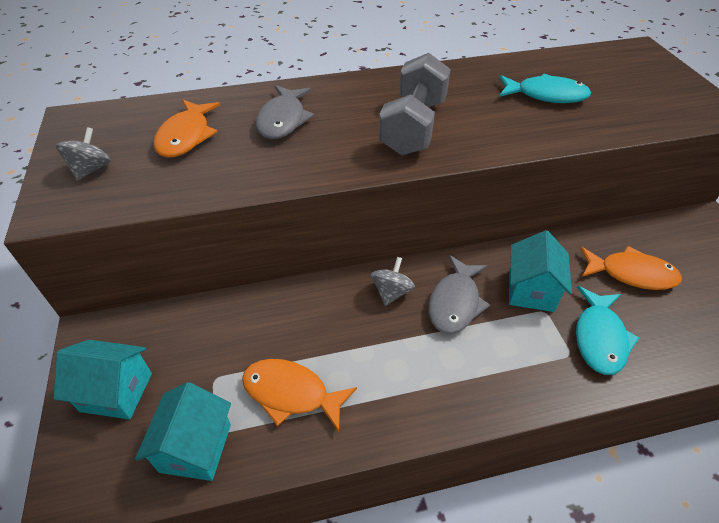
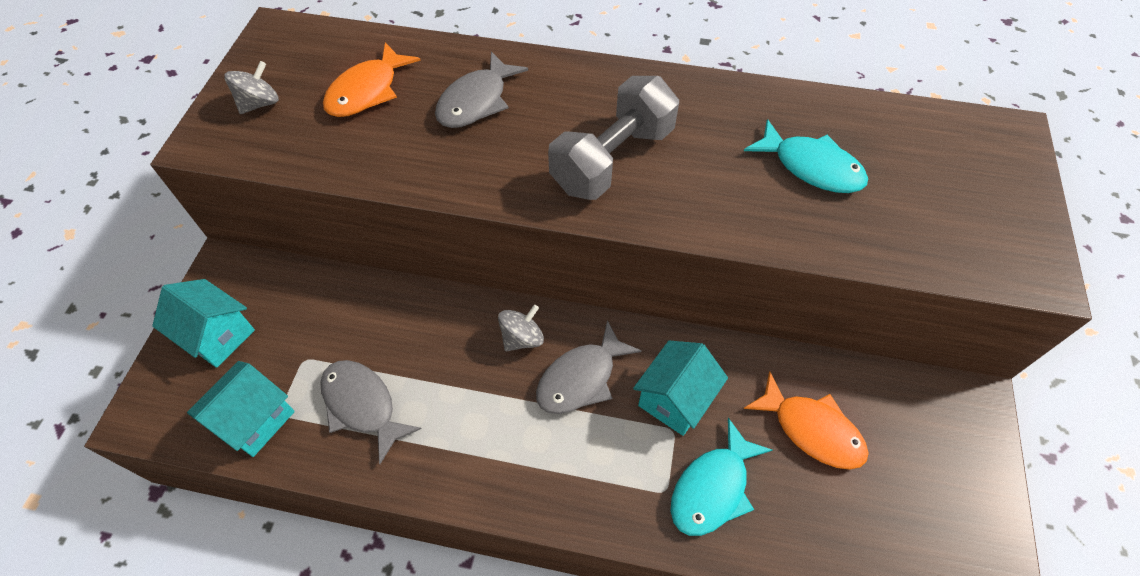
camera: 25 degrees right, 10 degrees up
(291, 393) = (362, 405): orange fish -> grey fish

